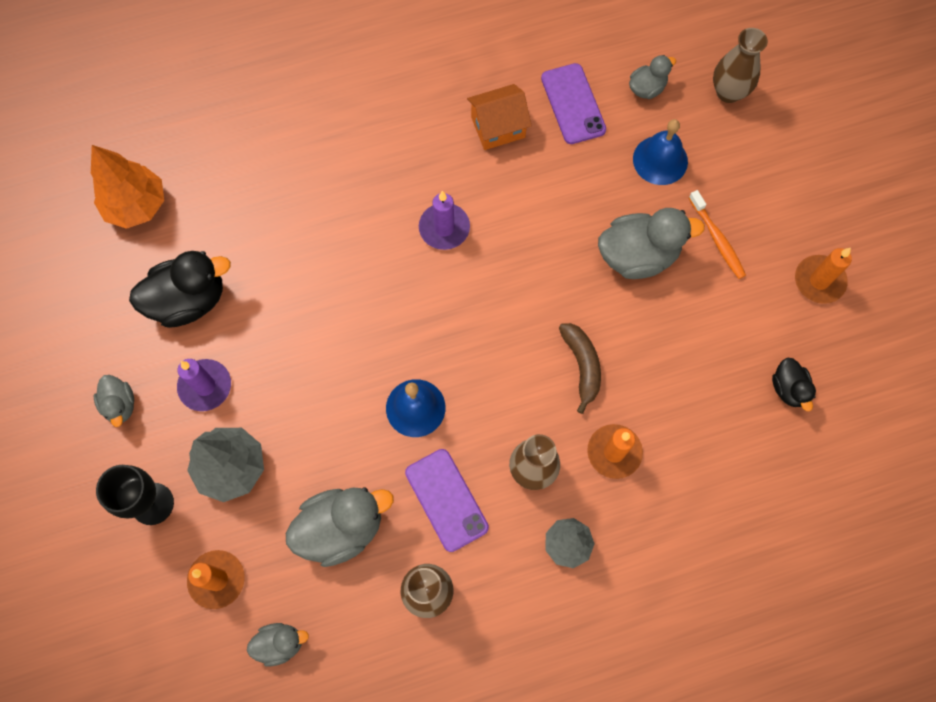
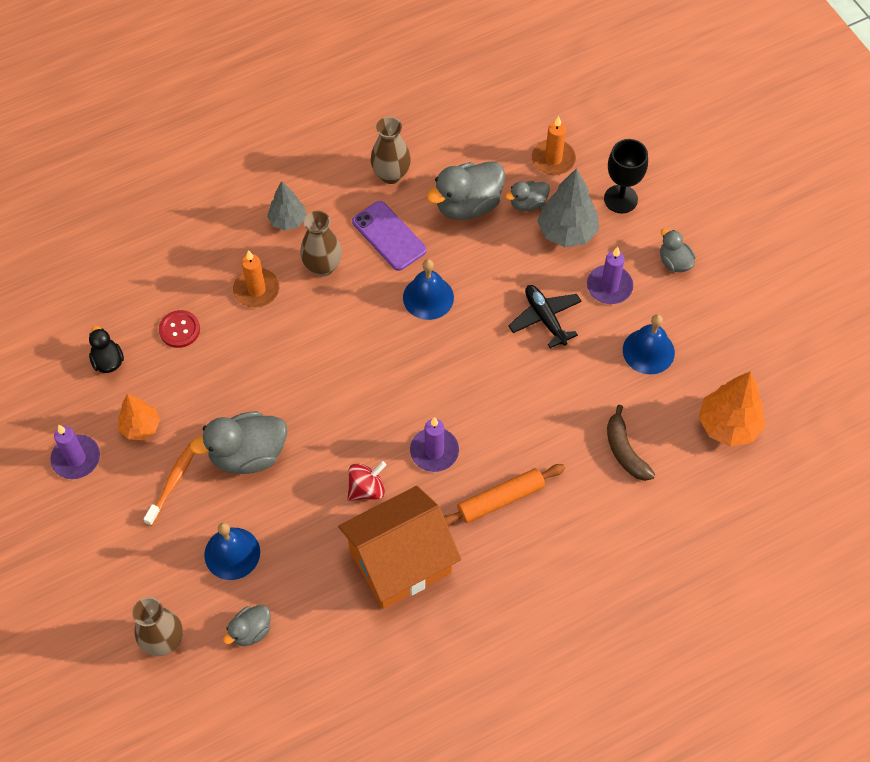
camera: 170 degrees right, 10 degrees down
(189, 300) = (648, 351): black duck -> blue bell
(280, 643) = (493, 129): grey duck -> grey duck (528, 203)
(289, 358) = (545, 318): none -> black plane
(388, 169) = (500, 499): none -> orange rolling pin
(498, 127) = (400, 561): orange house -> orange house, size x1.75
(520, 201) = (366, 489): none -> red spinning top
(573, 104) = (326, 600): purple phone -> none
(582, 366) = (290, 351): brown banana -> brown banana (625, 451)
(706, 414) = (179, 330): none -> red button
(717, 239) = (173, 482): orange toothbrush -> orange toothbrush turned 60 degrees clockwise
(751, 304) = (140, 427): none -> orange tree
(819, 281) = (76, 458): orange candle -> purple candle

